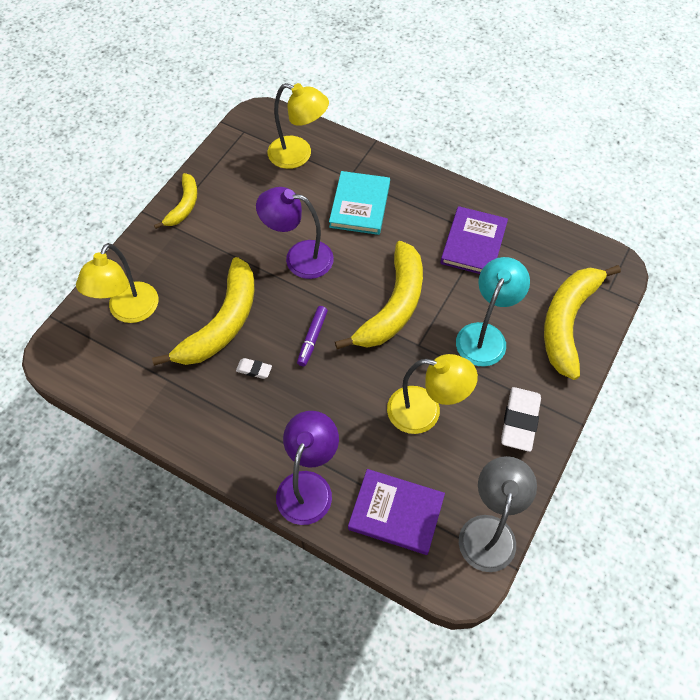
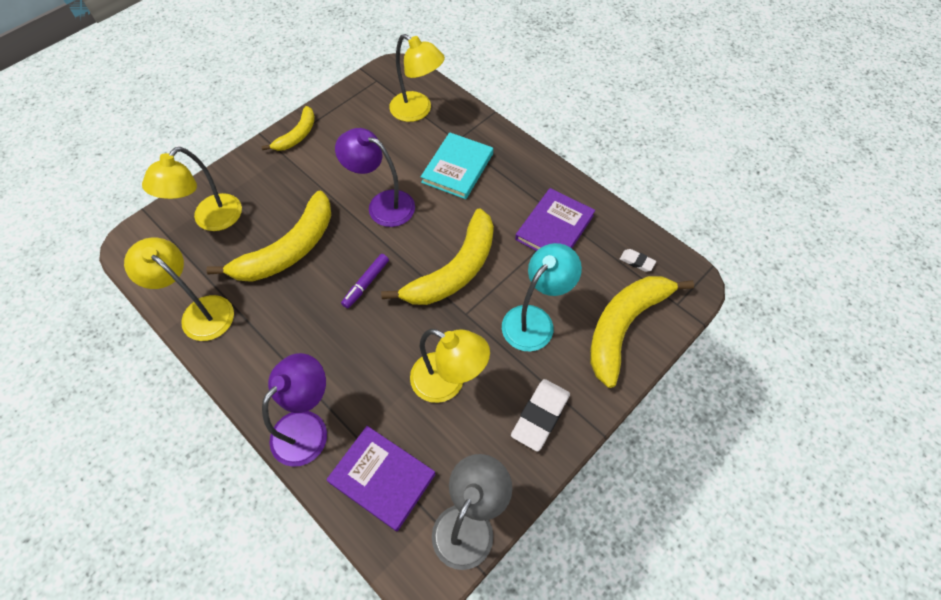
camera: 15 degrees right, 0 degrees up
(157, 404) = (200, 312): none -> yellow lamp
(254, 370) = (300, 300): white eraser -> white eraser (636, 262)

